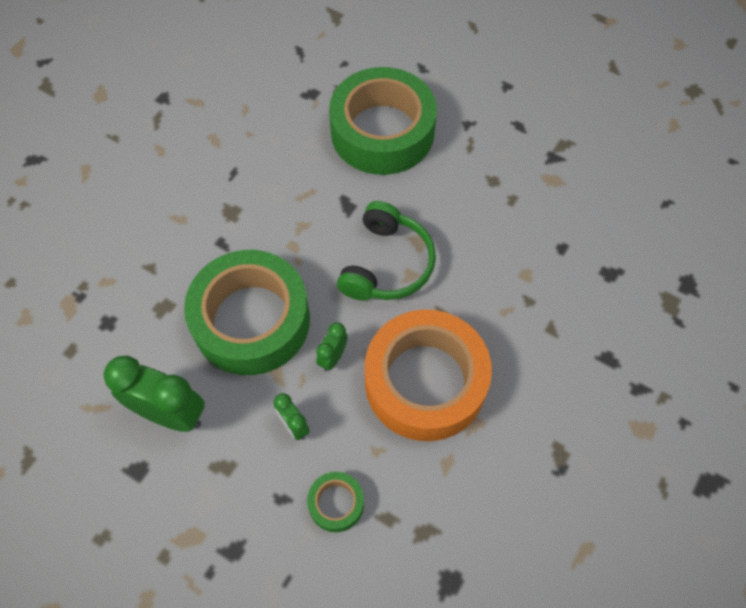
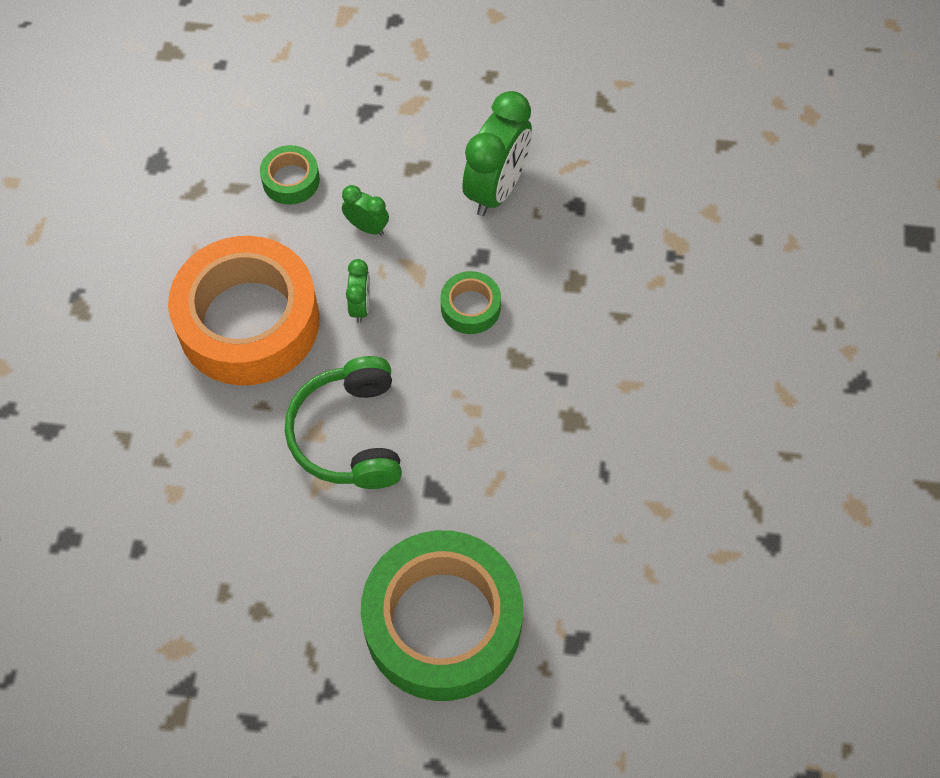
camera: 155 degrees right, 0 degrees up
(170, 413) = (496, 189): green clock -> green clock turned 60 degrees counterclockwise
(251, 320) = (470, 307): green tape -> green tape, size x0.43

